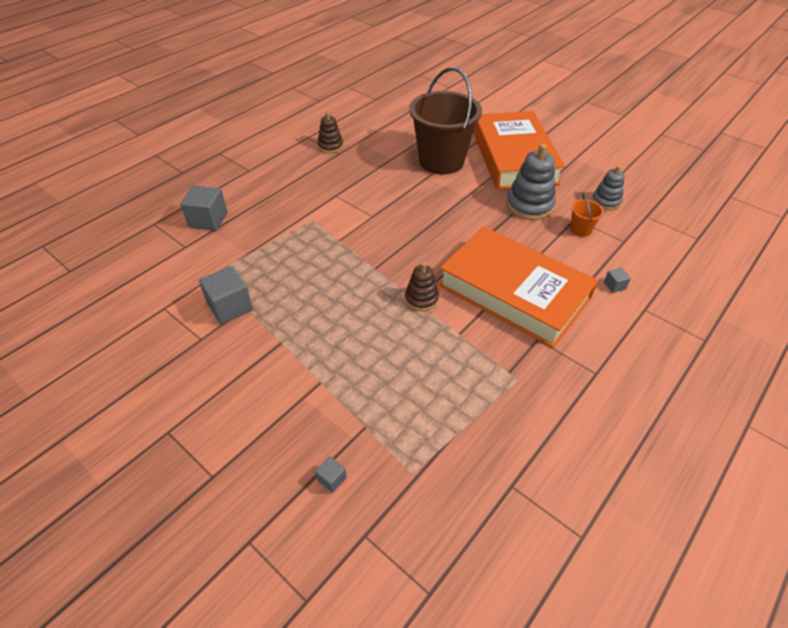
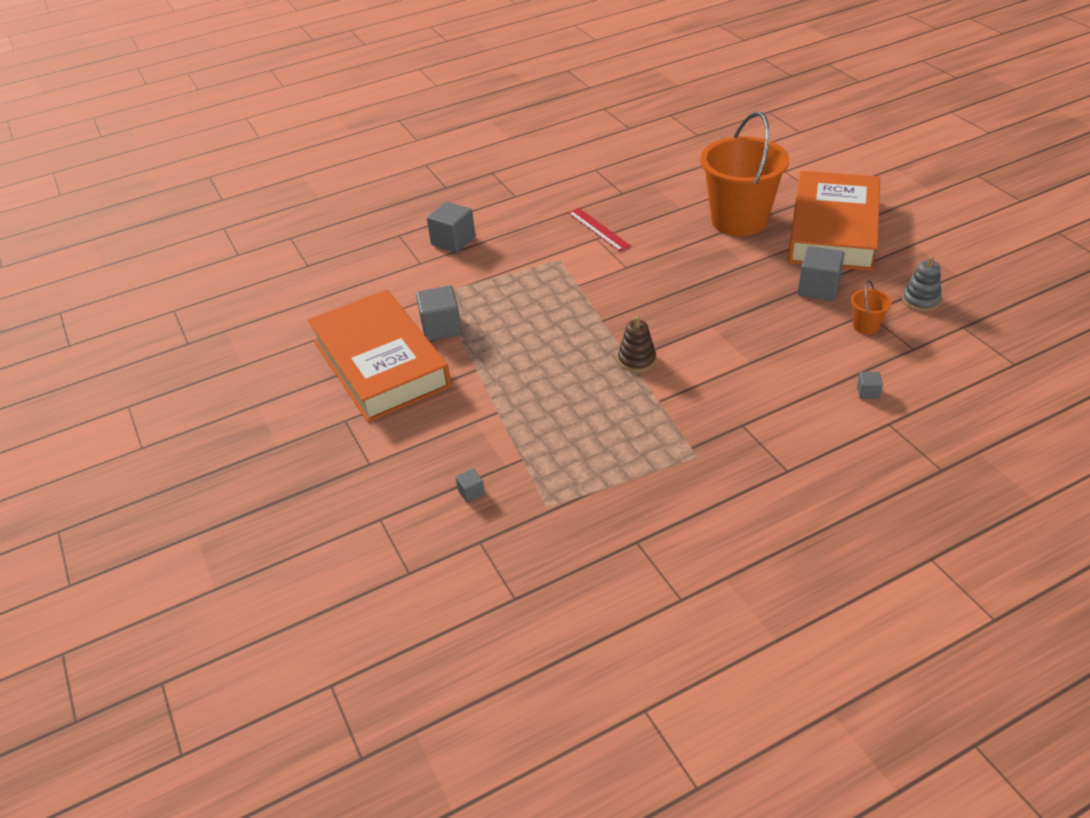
camera: 25 degrees right, 5 degrees down
(330, 146) = (617, 183): brown stacking toy -> none
(333, 187) = (598, 229): none -> red ruler
(441, 161) = (739, 220): brown bucket -> orange bucket
(514, 292) = (743, 374): orange book -> orange book (380, 363)
(529, 205) = (818, 288): grey stacking toy -> grey cube

